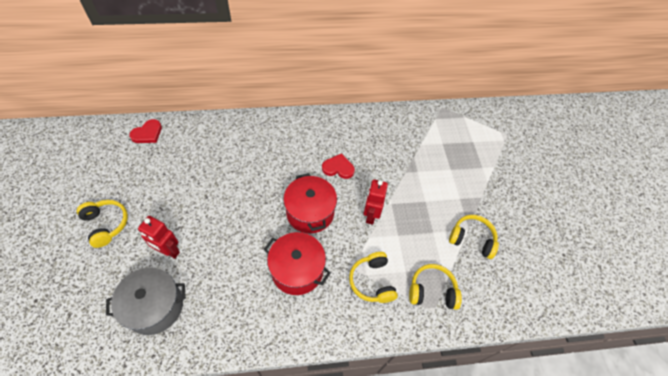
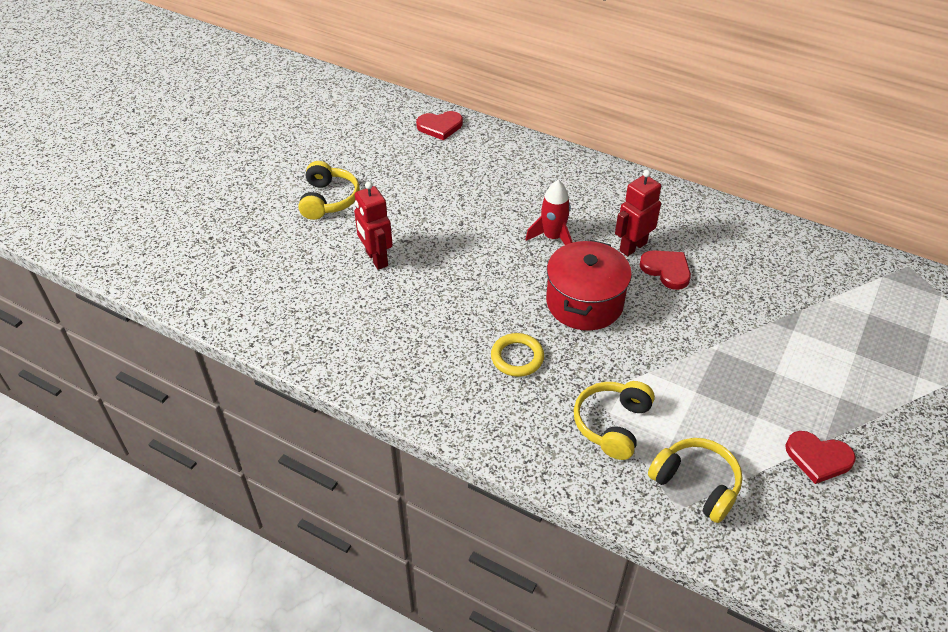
camera: 40 degrees right, 10 degrees down
(155, 307) = (322, 306): grey pot -> none
(266, 178) = (552, 237): none -> red rocket
(297, 270) = (517, 357): red pot -> yellow ring
(370, 215) = (671, 348): red robot -> red robot (632, 247)
(472, 239) = (818, 458): yellow headphones -> red heart

